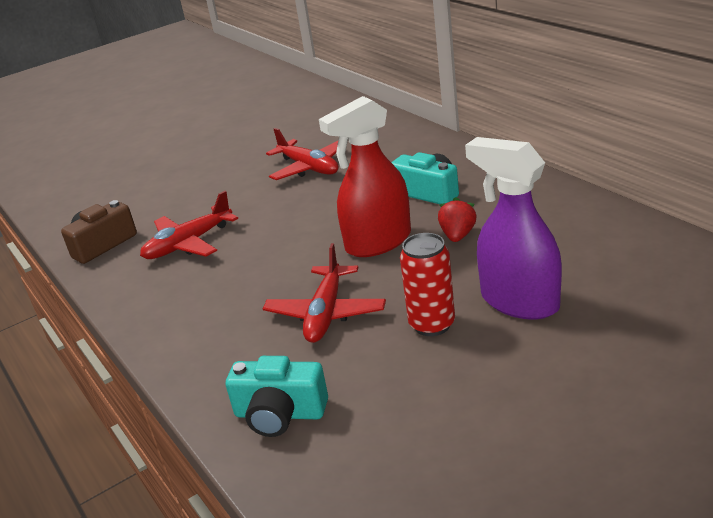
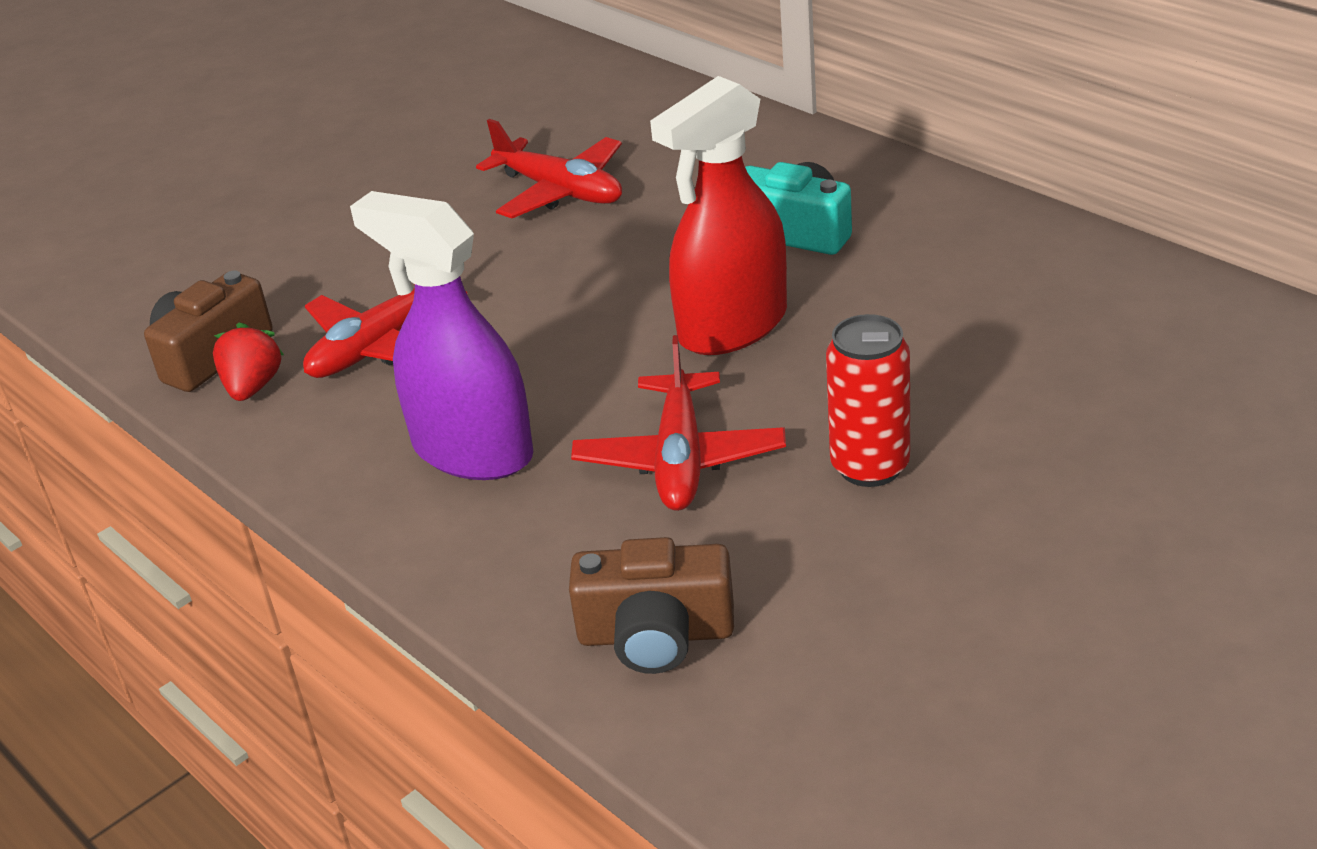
camera: 10 degrees left, 5 degrees up
(280, 414) = (656, 635): turquoise camera -> brown camera
(457, 235) = (869, 308): red strawberry -> red strawberry (253, 387)
(519, 301) = (1005, 419): purple spray bottle -> purple spray bottle (472, 451)

